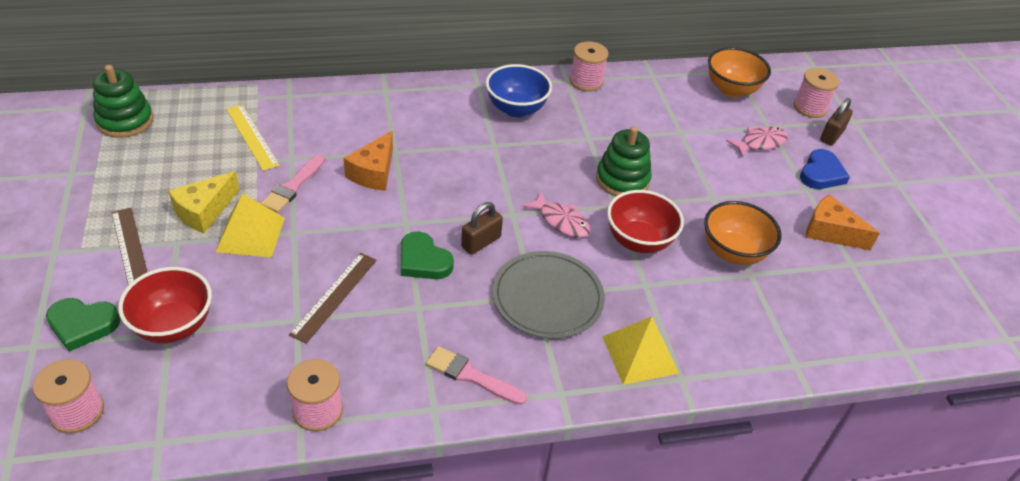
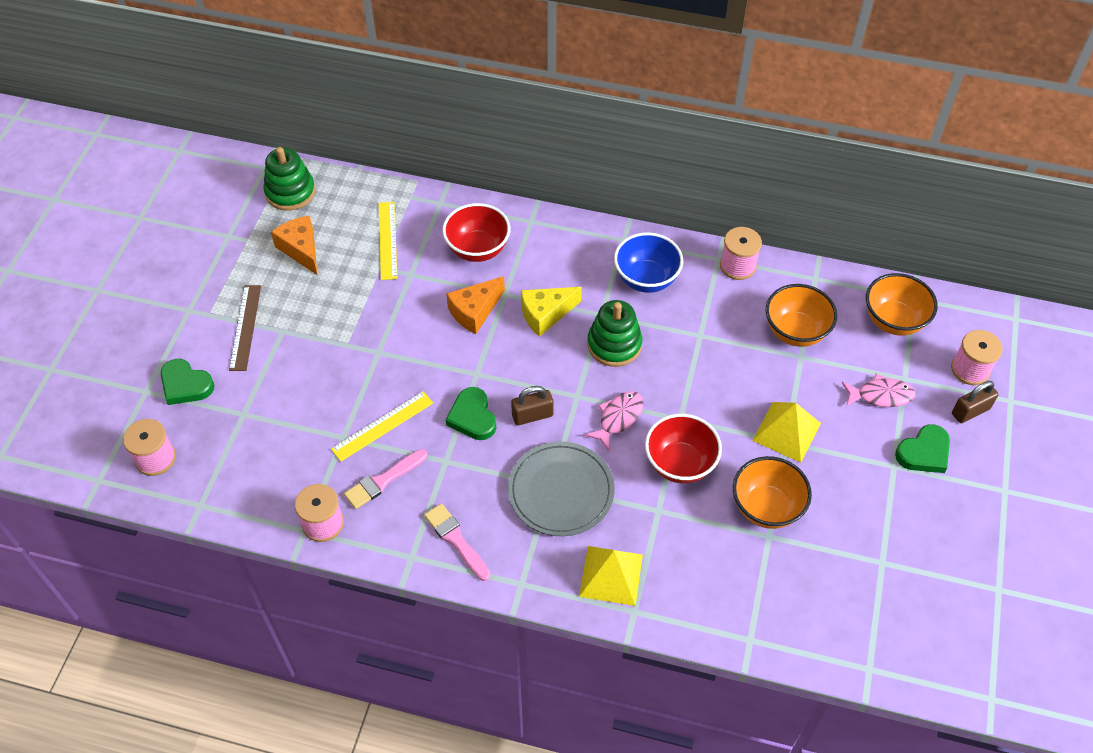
camera: 30 degrees right, 10 degrees up
(174, 326) = (249, 409): red bowl -> red bowl (478, 249)
(204, 211) = (316, 307): yellow cheese -> yellow cheese (545, 314)
(250, 234) = (343, 342): yellow pyramid -> yellow pyramid (786, 431)
(293, 186) = (399, 304): pink brush -> pink brush (383, 480)
(334, 296) = (383, 426): brown ruler -> yellow ruler
(561, 221) = (618, 418): pink fish -> pink fish turned 120 degrees counterclockwise
(622, 180) = (705, 392): green stacking toy -> green stacking toy (614, 344)
(664, 116) = (795, 331): none -> orange bowl
(821, 173) = (924, 452): blue heart -> green heart
(830, 232) = (884, 520): orange cheese -> orange cheese (301, 249)

